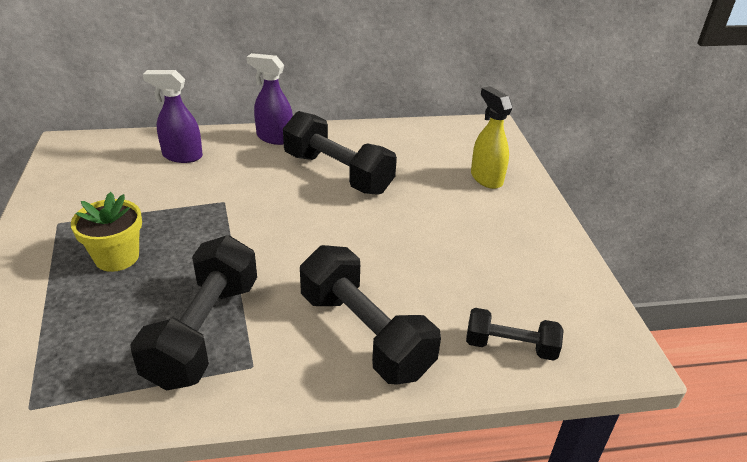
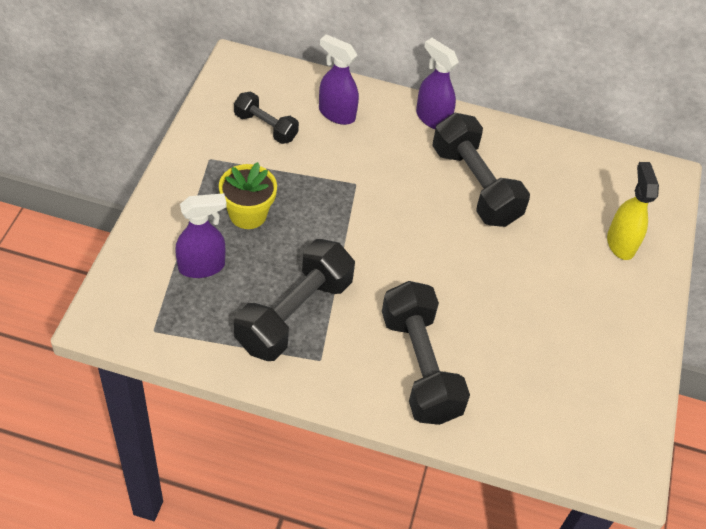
camera: 20 degrees right, 15 degrees up
(76, 321) = (202, 266): none -> purple spray bottle
(510, 346) = (535, 426): black dumbbell -> black dumbbell (266, 127)

